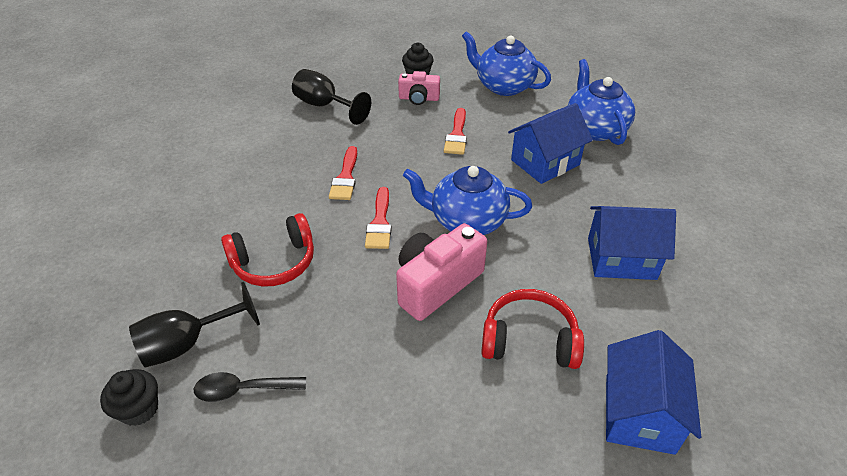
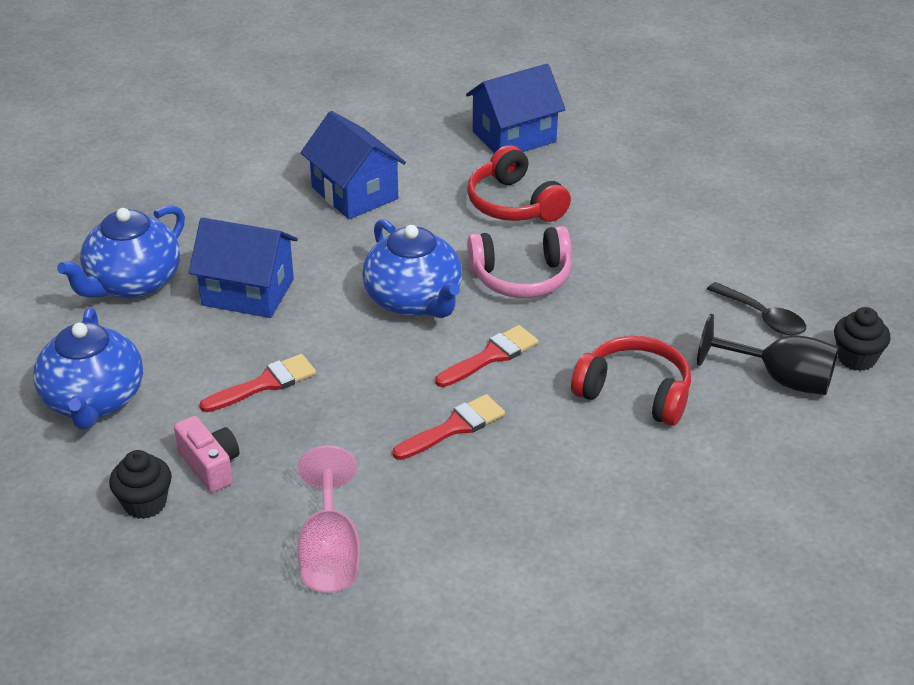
camera: 130 degrees left, 5 degrees down
(325, 106) = (330, 552): black goblet -> pink goblet
(436, 284) = (521, 277): pink camera -> pink headphones

